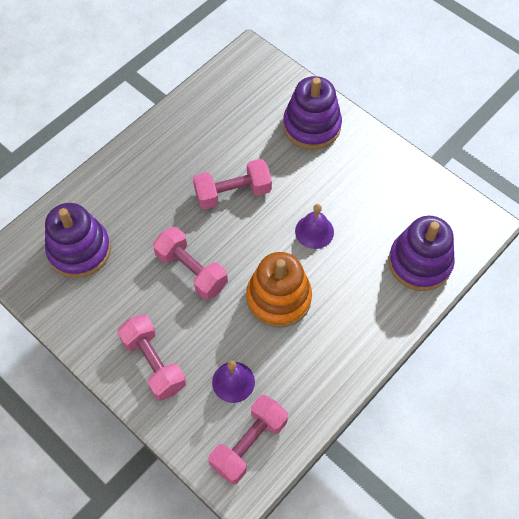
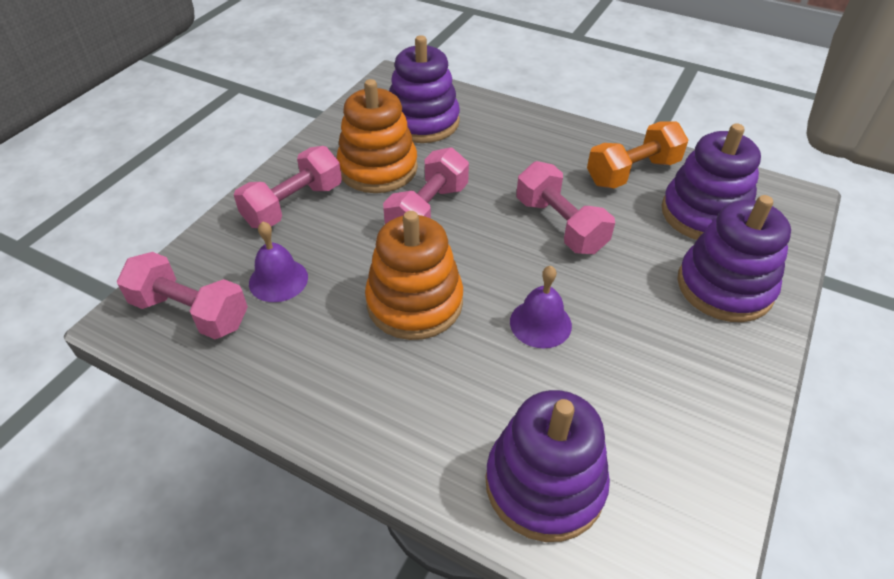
camera: 75 degrees right, 15 degrees down
(129, 295) = (378, 168): none -> orange stacking toy
(193, 131) = (632, 172): none -> orange dumbbell
(248, 109) = (703, 214): none -> purple stacking toy

